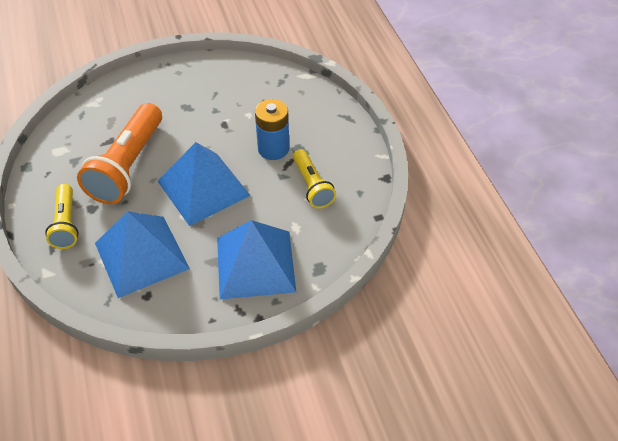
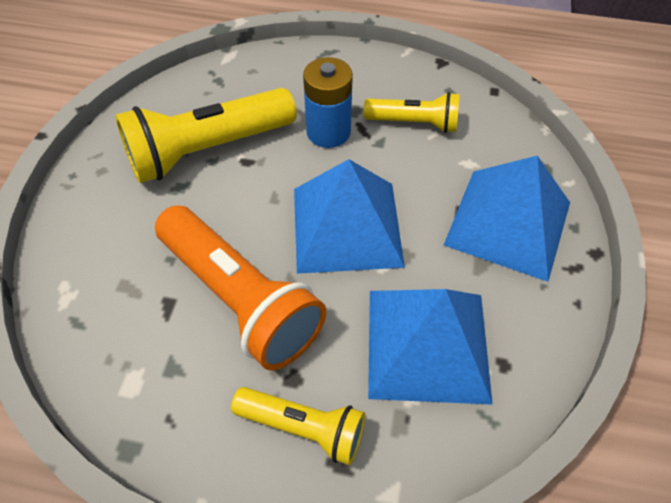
camera: 60 degrees left, 5 degrees up
(221, 104) = (208, 150): none -> yellow flashlight

